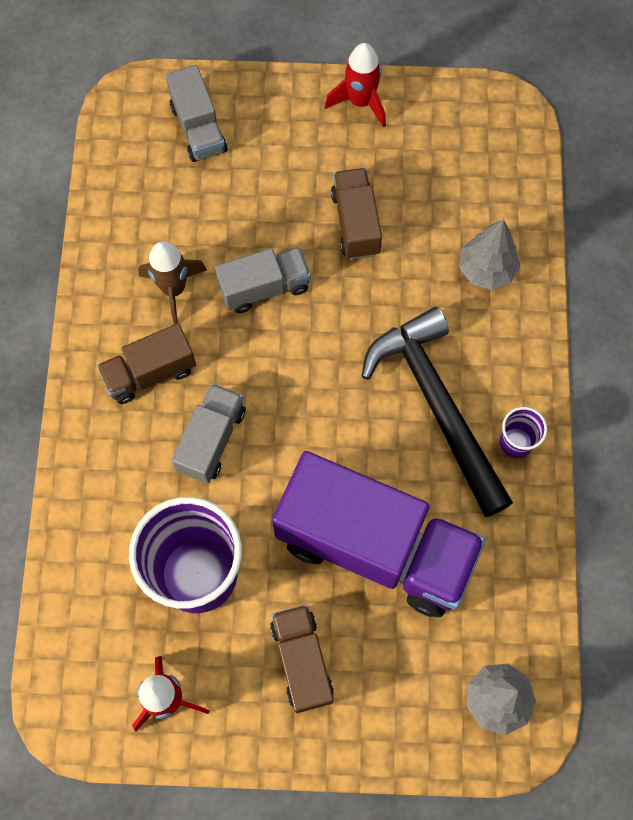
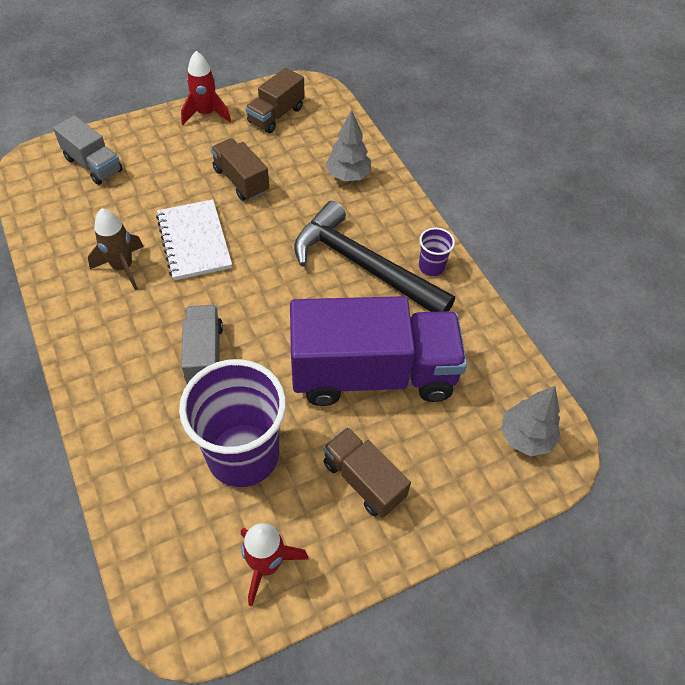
camera: 30 degrees left, 15 degrees down
(150, 373) = (130, 329): brown truck -> brown truck (276, 115)
(264, 287) = (194, 241): grey truck -> white notebook

